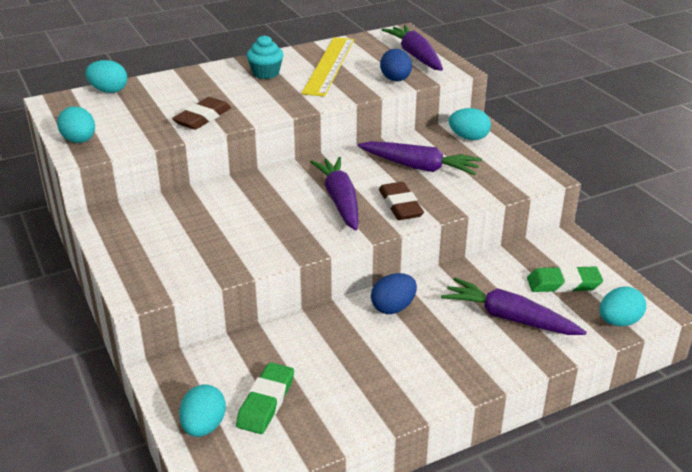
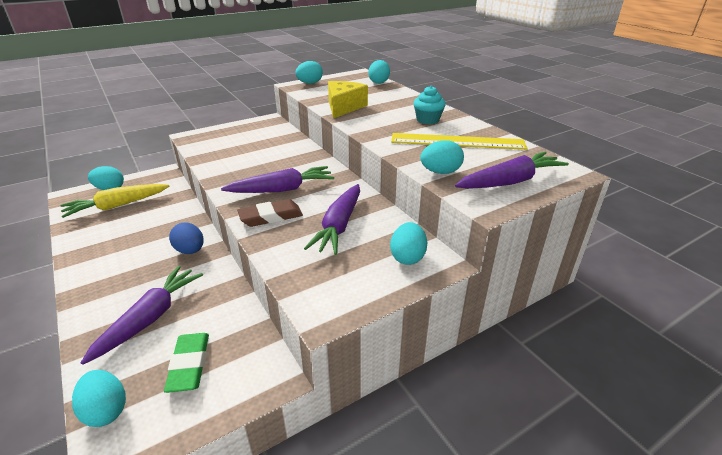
camera: 85 degrees right, 0 degrees up
(202, 118) = (344, 107): brown eraser -> yellow cheese
(266, 402) = (117, 206): green eraser -> yellow carrot
(395, 80) = (440, 172): blue egg -> turquoise egg

